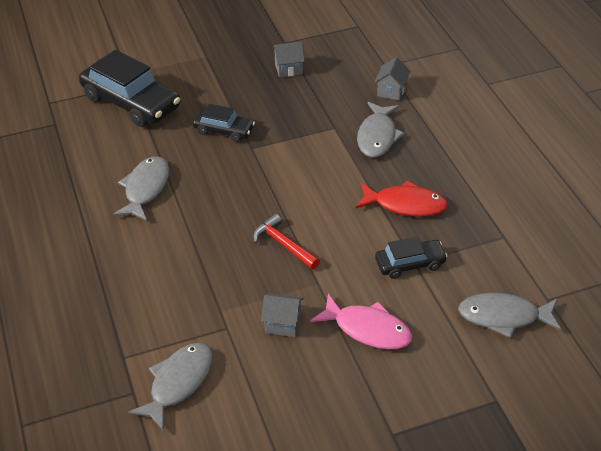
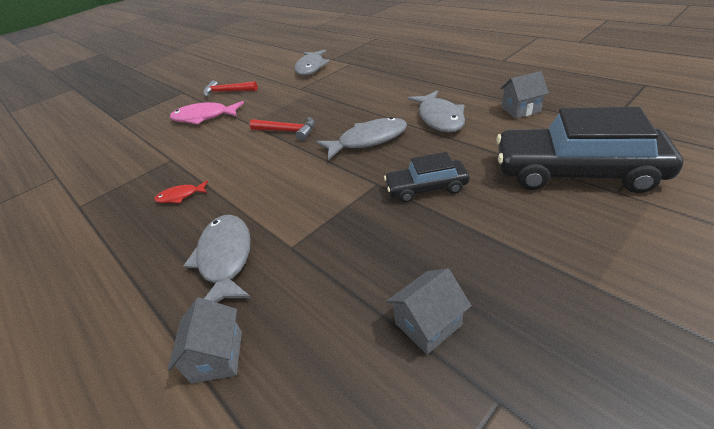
camera: 160 degrees right, 5 degrees down
(283, 324) = (264, 101): grey house -> grey house (520, 110)
(322, 385) = (227, 92): none -> red hammer
(406, 205) = (180, 196): red fish -> red fish, size x0.53
(410, 264) = (174, 157): black car -> none
(504, 317) = (99, 155): grey fish -> grey fish (368, 140)

